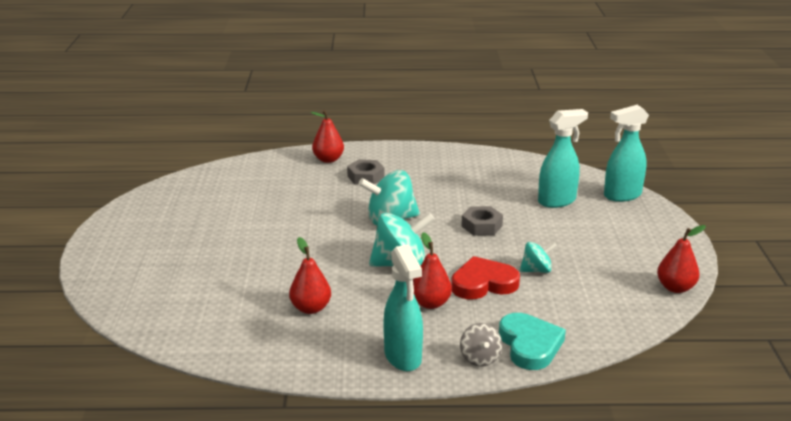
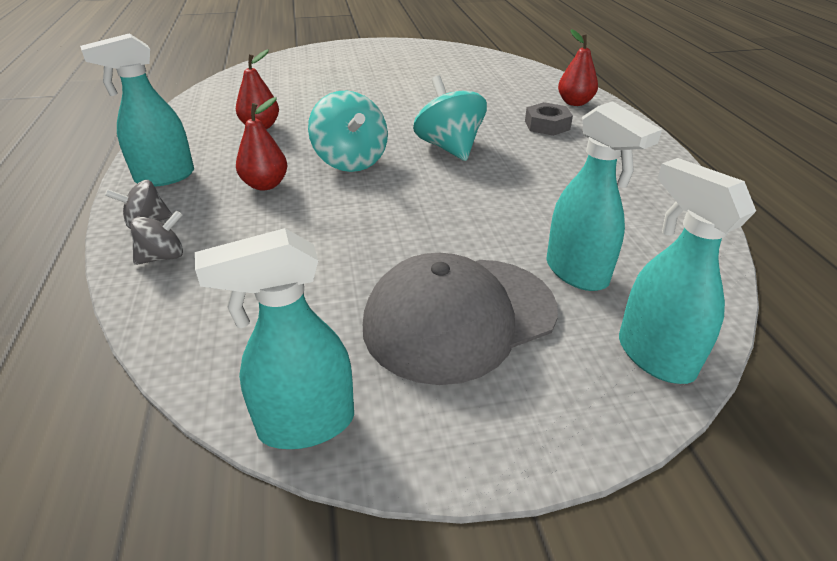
camera: 80 degrees right, 10 degrees up
(481, 226) = (460, 207): grey nut -> none
(483, 283) = (310, 216): red heart -> none
(530, 345) = (163, 257): turquoise heart -> grey spinning top
(536, 270) = (348, 257): turquoise spinning top -> none
(595, 239) = (459, 317): none -> grey cap
(675, 288) = (305, 424): red pear -> turquoise spray bottle

